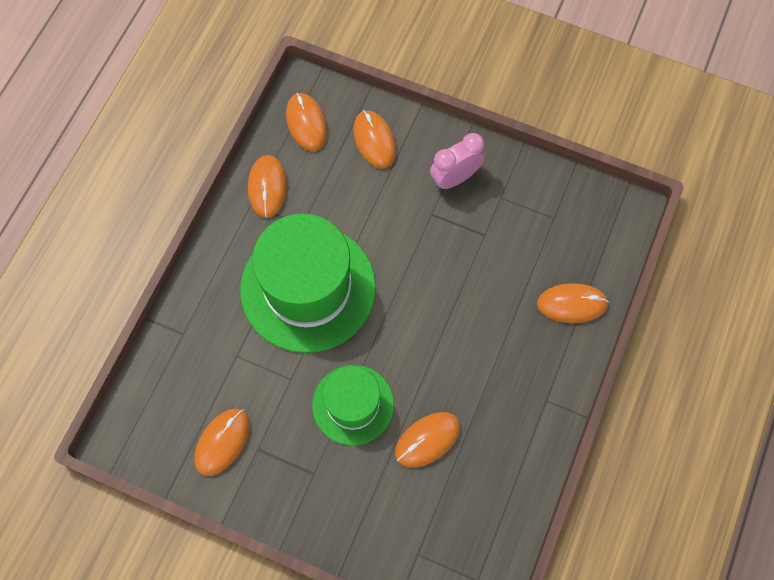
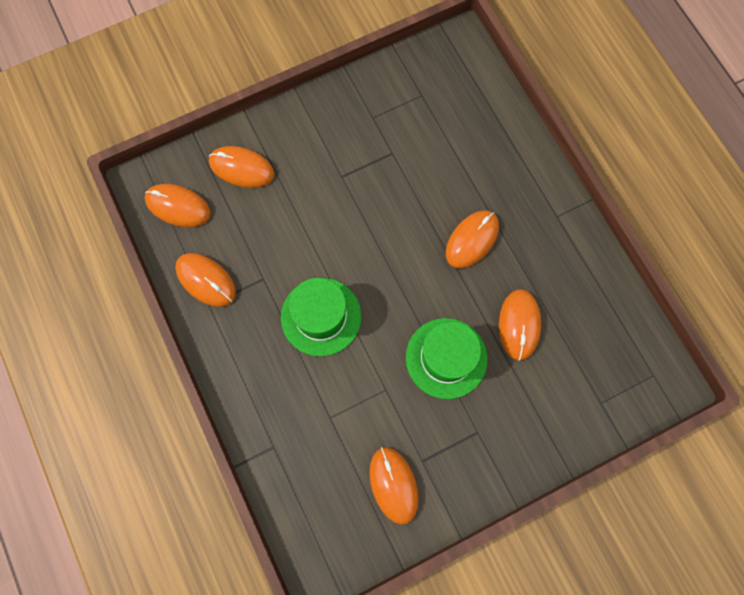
camera: 50 degrees left, 5 degrees up
(308, 288) = (321, 316): green hat -> green hat, size x0.58
(455, 178) = (327, 136): pink clock -> none
(572, 304) = (499, 138): orange mouse -> orange mouse (472, 240)

